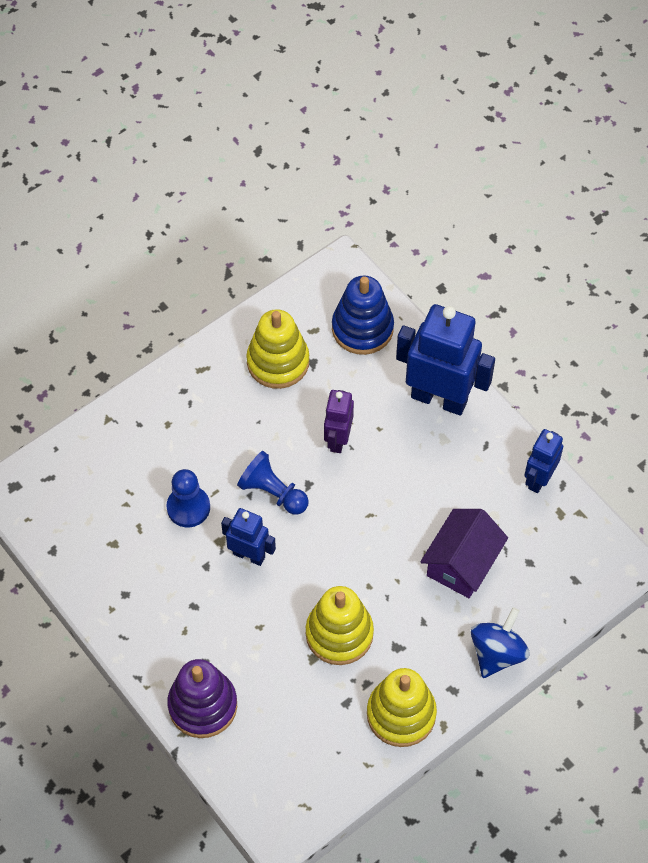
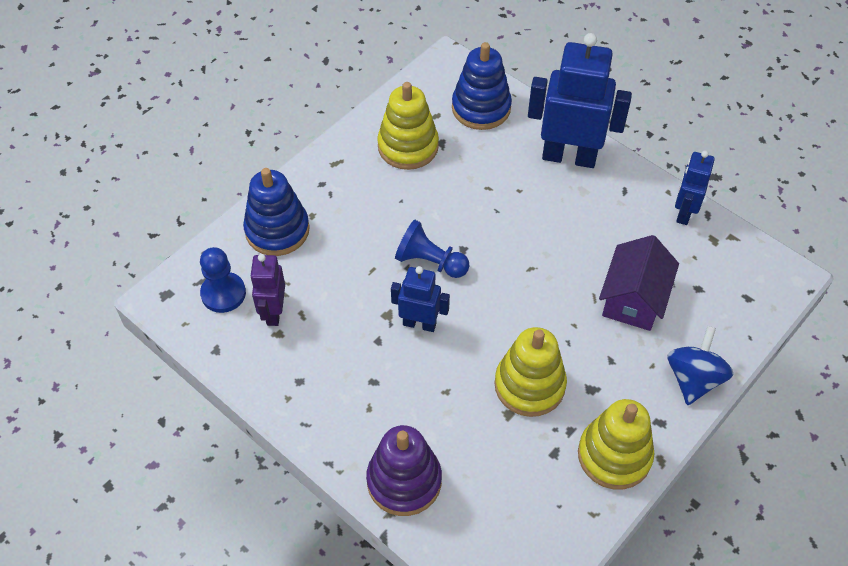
camera: 10 degrees left, 5 degrees down
(131, 435) = (277, 230): none -> blue stacking toy
(188, 507) = (348, 288): blue pawn -> blue pawn (223, 293)
(338, 439) = (482, 205): purple robot -> purple robot (273, 312)

